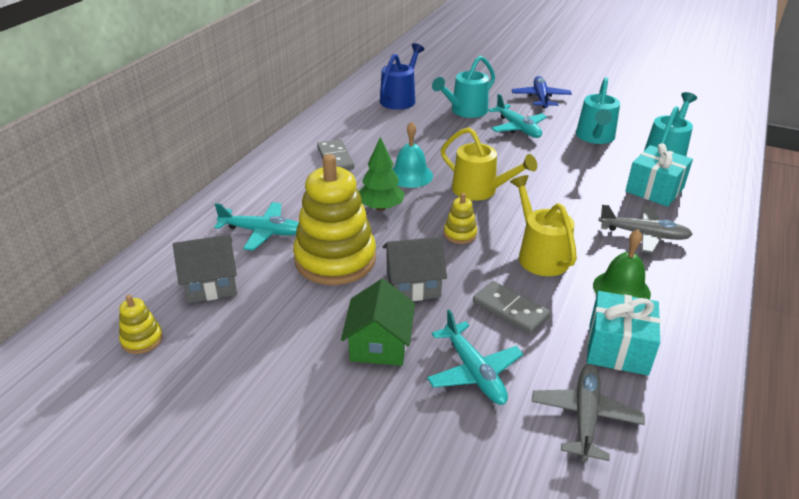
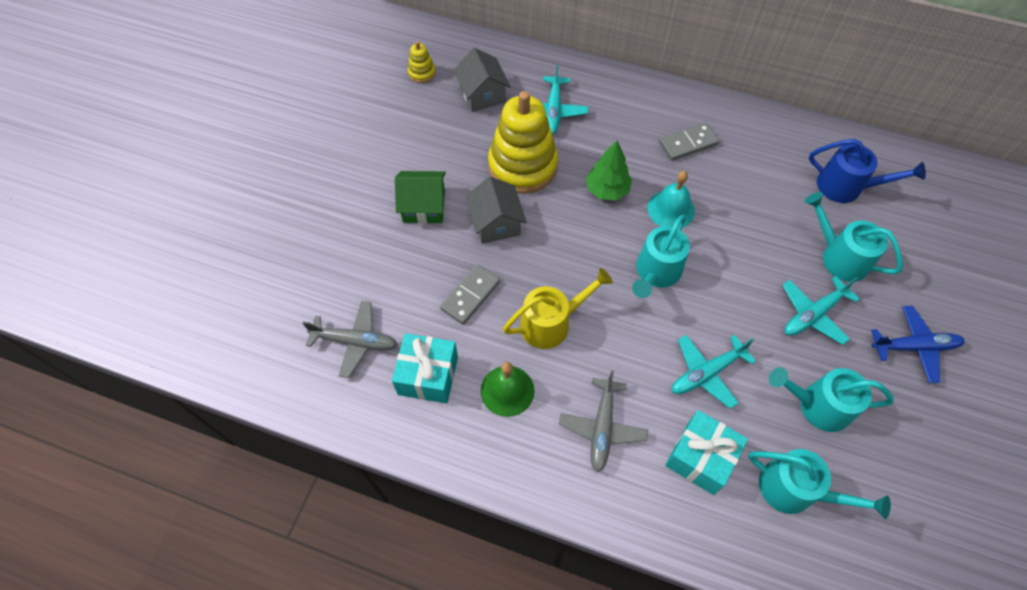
camera: 85 degrees right, 25 degrees up
(460, 234) = (574, 256): yellow stacking toy -> none
(473, 371) = (398, 268): turquoise plane -> turquoise plane (707, 373)
(480, 191) = (655, 273): yellow watering can -> turquoise watering can

